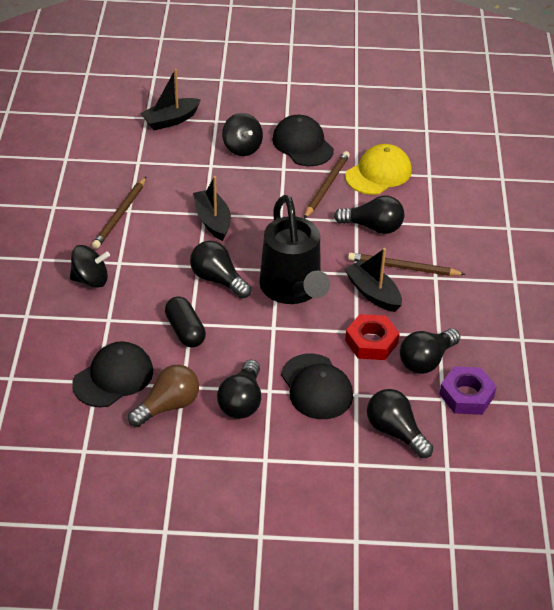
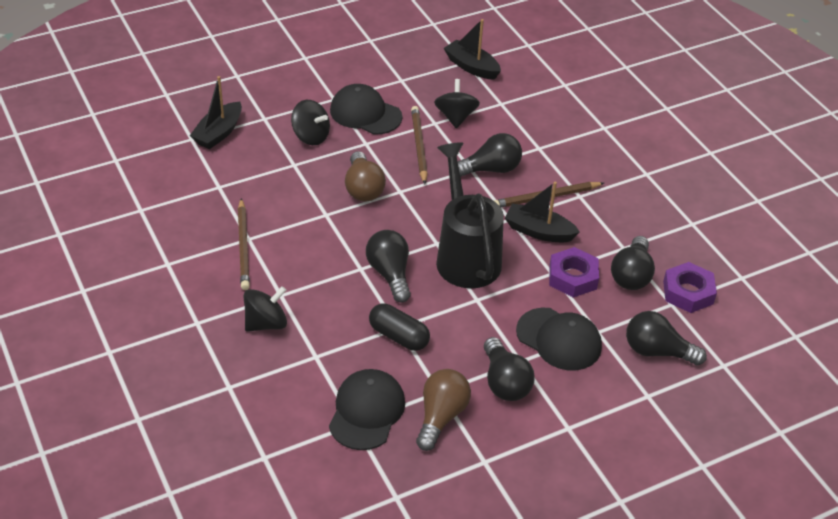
camera: 30 degrees left, 0 degrees up
(212, 221) = (339, 218): black boat -> black boat (471, 67)
(218, 279) = (390, 274): black light bulb -> black light bulb turned 60 degrees clockwise
(251, 204) = (363, 188): none -> brown light bulb
(292, 289) = (466, 256): black watering can -> black watering can turned 150 degrees counterclockwise
(371, 342) = (572, 277): red nut -> purple nut
(378, 173) = (455, 117): yellow cap -> black spinning top

